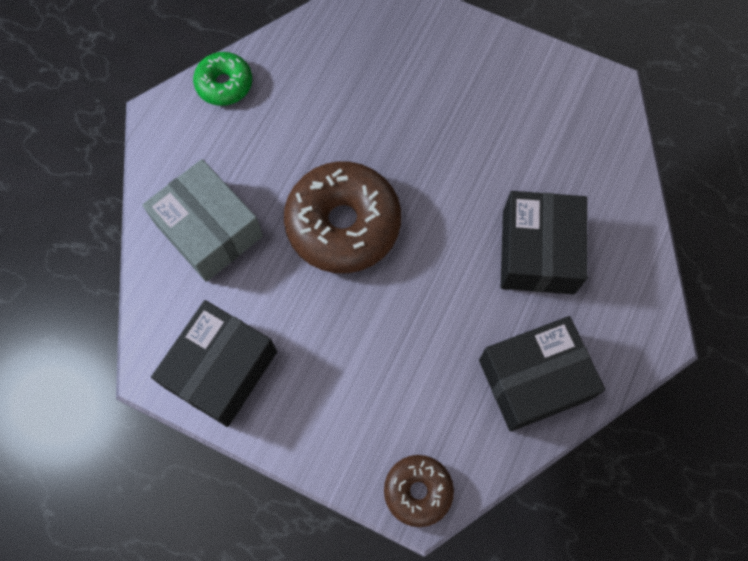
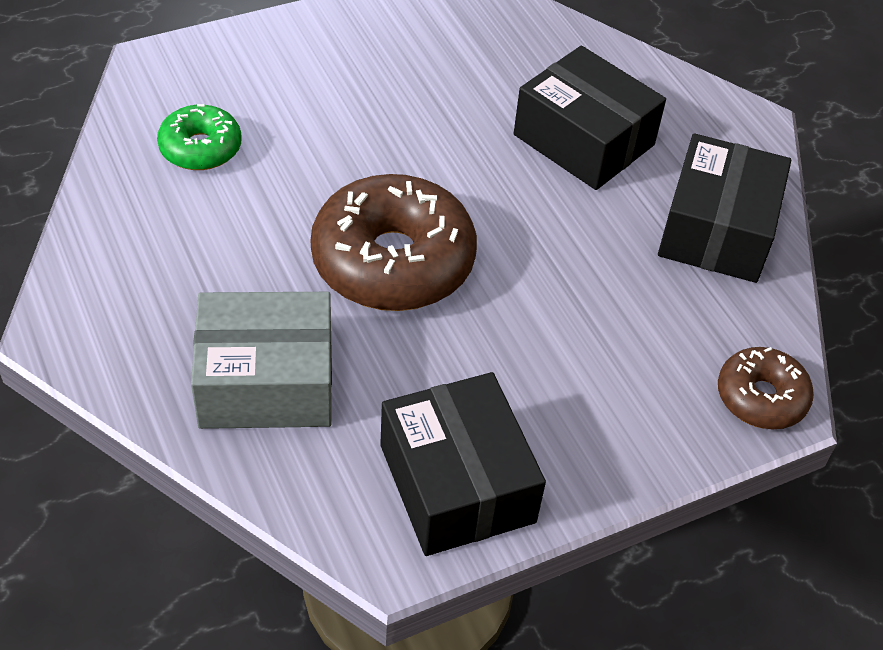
camera: 55 degrees left, 20 degrees down
(224, 84) = (96, 248): green donut -> green donut (200, 148)

